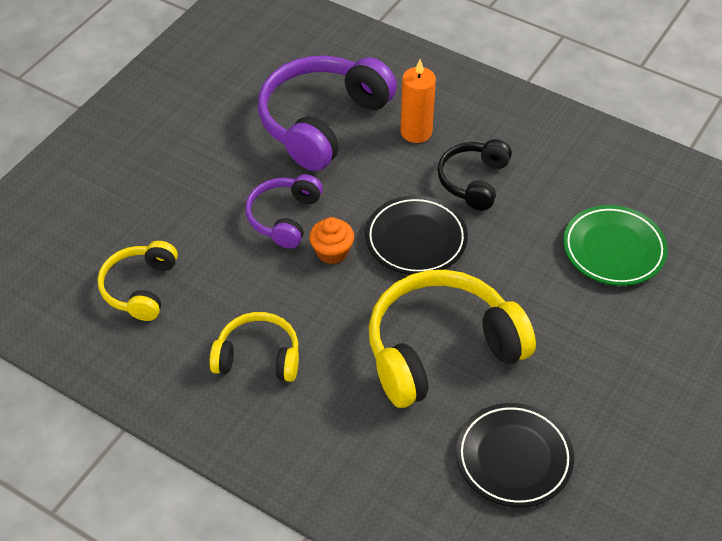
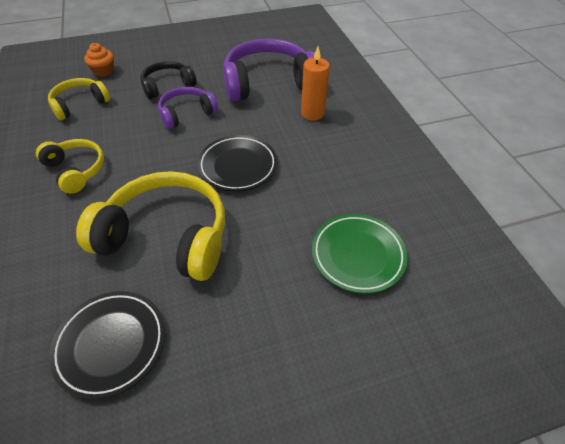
camera: 40 degrees right, 0 degrees up
(332, 252) = (185, 144): orange cupcake -> orange cupcake (104, 71)
(473, 181) = (313, 156): black headphones -> black headphones (168, 86)

